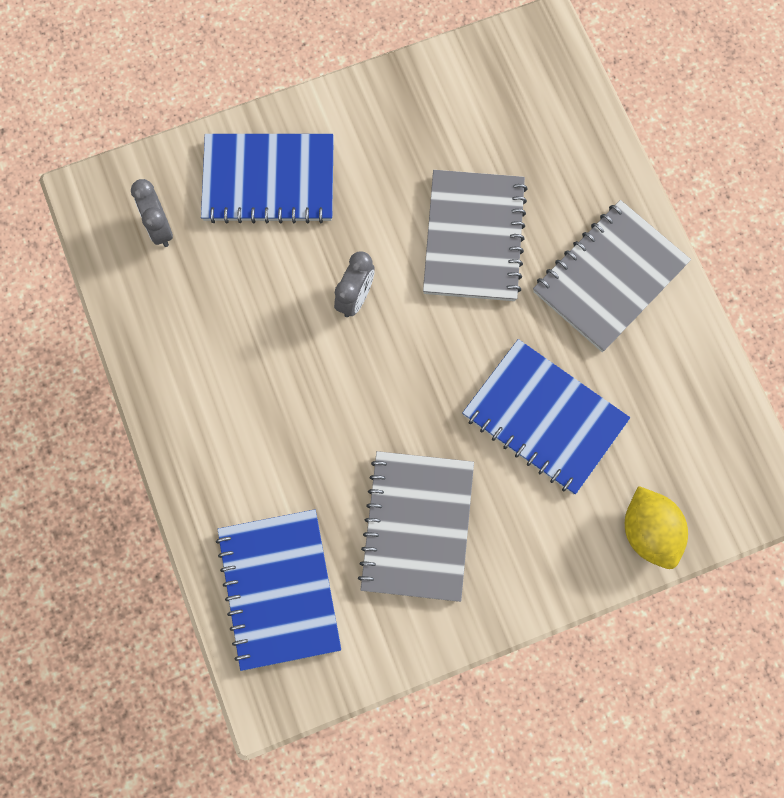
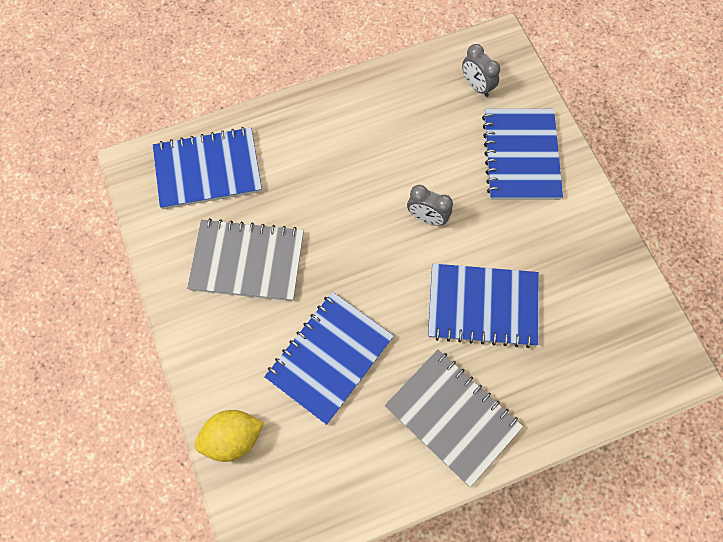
camera: 90 degrees right, 5 degrees down
(159, 228) = (476, 86): grey clock -> grey clock turned 105 degrees counterclockwise
(474, 237) = (482, 306): grey notebook -> blue notebook

